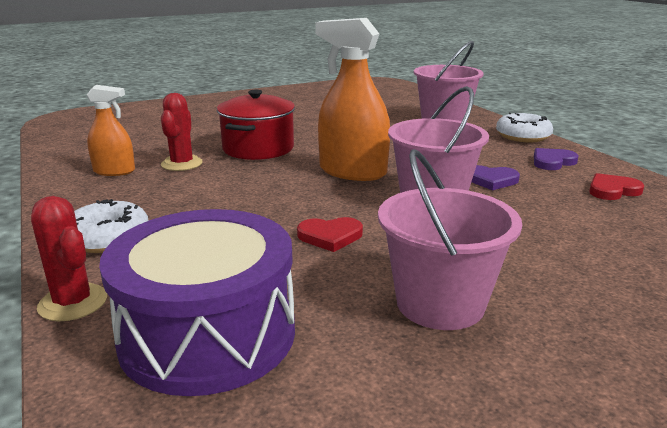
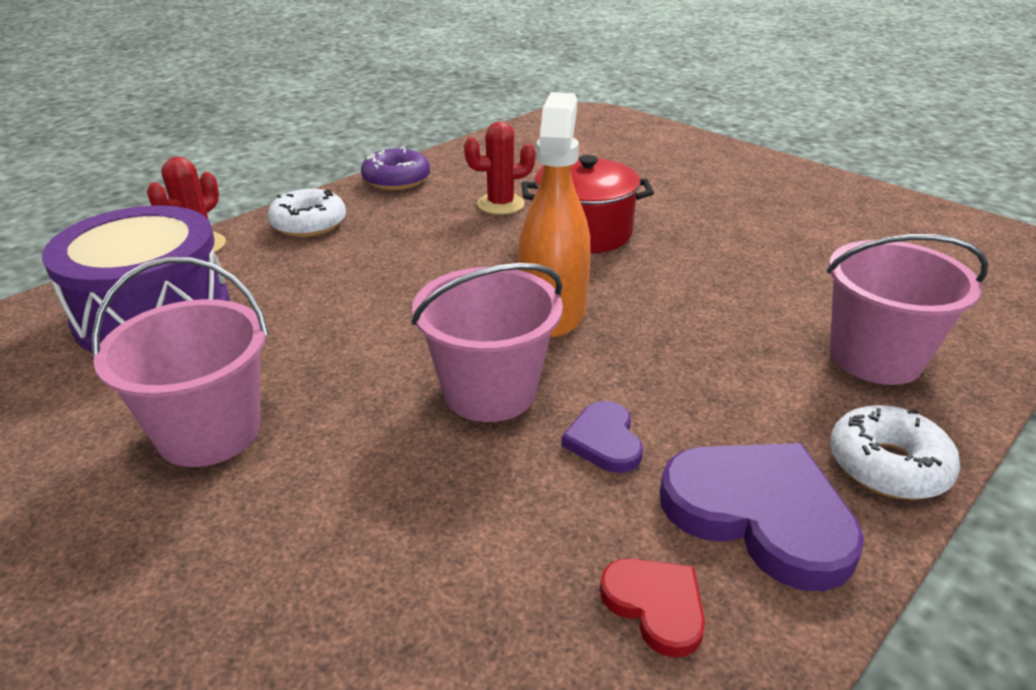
camera: 70 degrees right, 10 degrees up
(72, 192) = (396, 180): none -> purple donut
(114, 171) = (457, 180): orange spray bottle -> none
(330, 236) = (349, 334): red heart -> none
(552, 162) = (759, 514): purple heart -> purple heart, size x1.92

